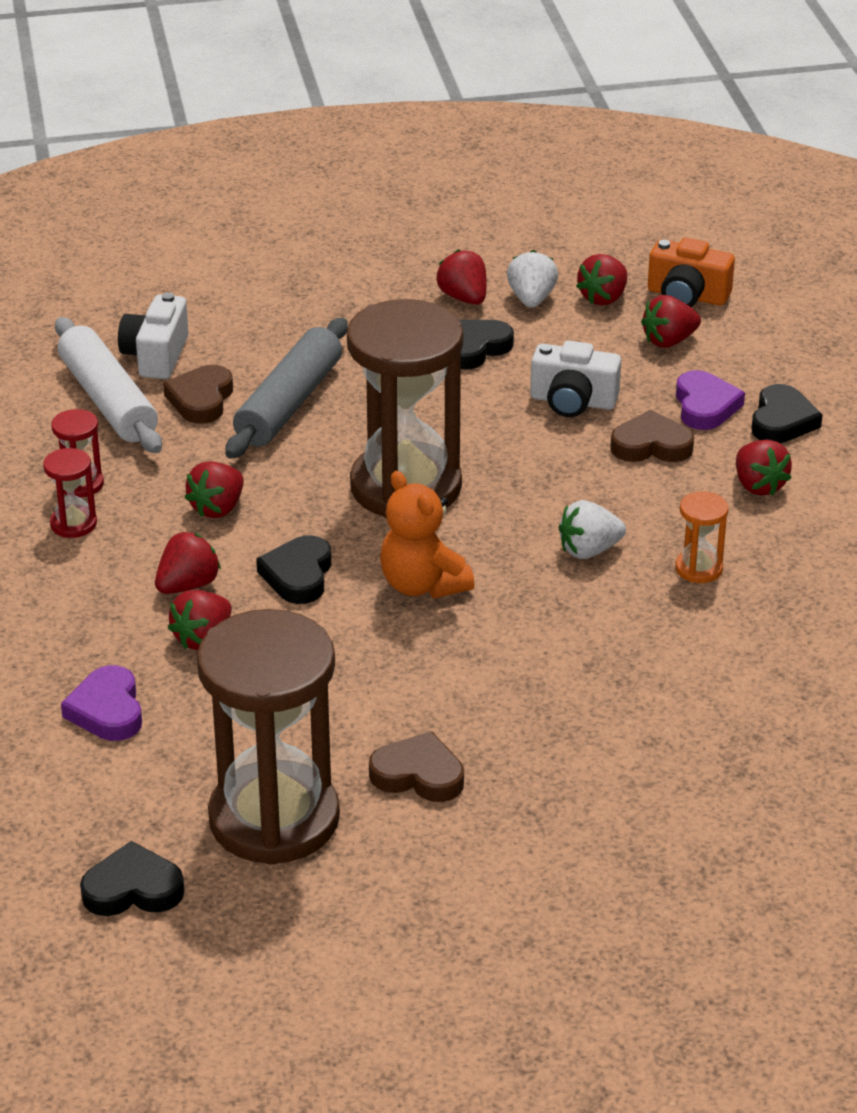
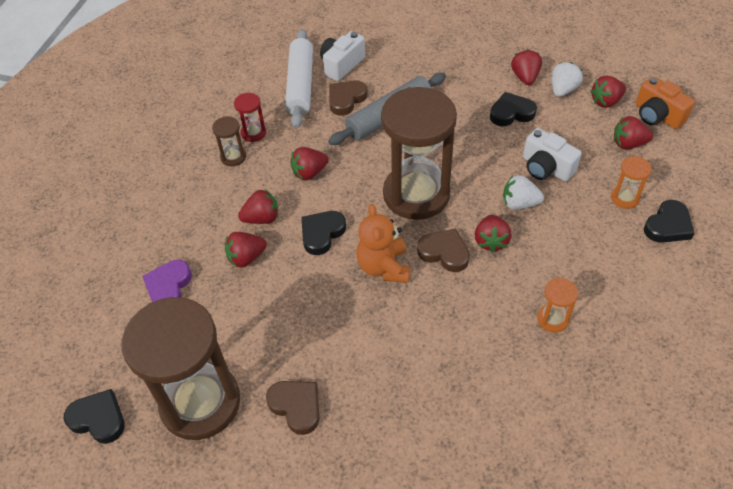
camera: 30 degrees right, 15 degrees up
(73, 524) = (233, 157): red hourglass -> brown hourglass
(589, 550) = (493, 279): white strawberry -> white strawberry (519, 203)
(651, 445) = (575, 215): brown heart -> brown heart (444, 253)
(705, 406) = (625, 198): purple heart -> orange hourglass
(758, 485) = (626, 269): red strawberry -> red strawberry (491, 241)

